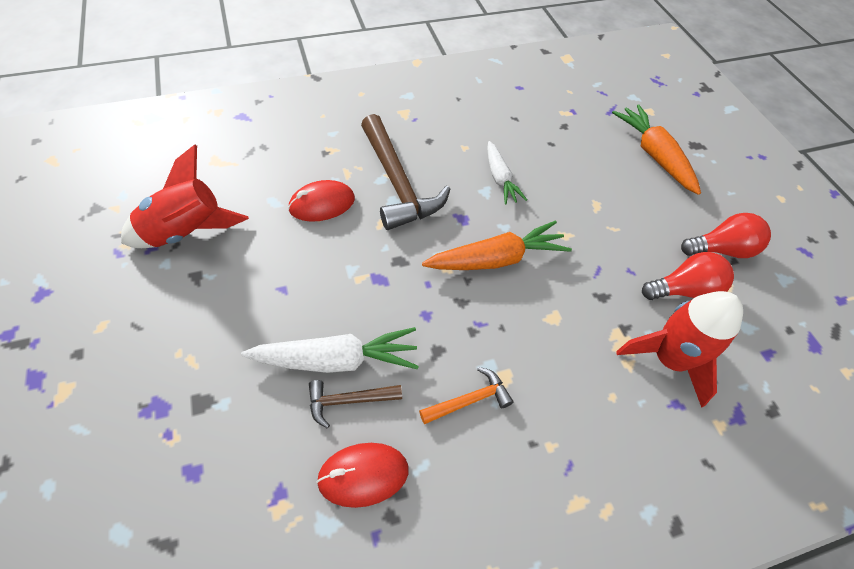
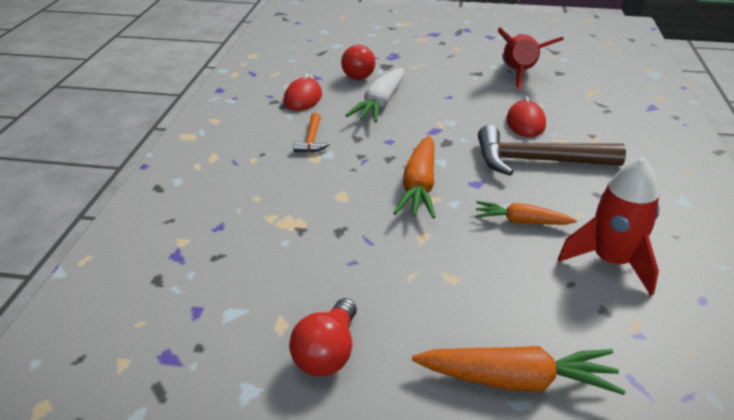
camera: 120 degrees right, 20 degrees down
(349, 401) = (349, 102): brown hammer -> none
(500, 178) = (521, 222): white carrot -> orange carrot
(668, 359) = (253, 240): red rocket -> red rocket (611, 261)
(683, 290) = (304, 288): red light bulb -> red light bulb (360, 74)

